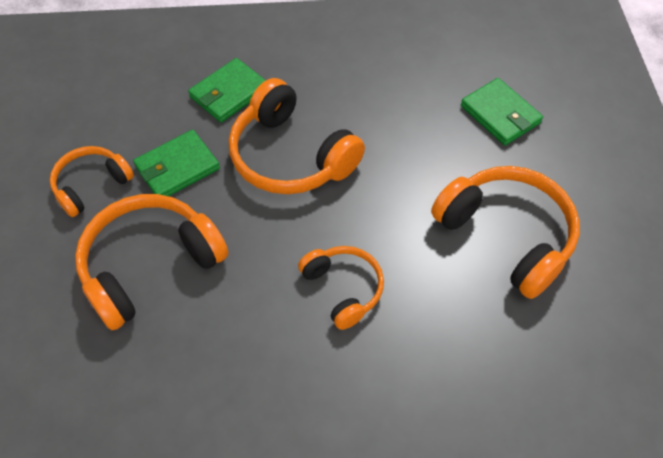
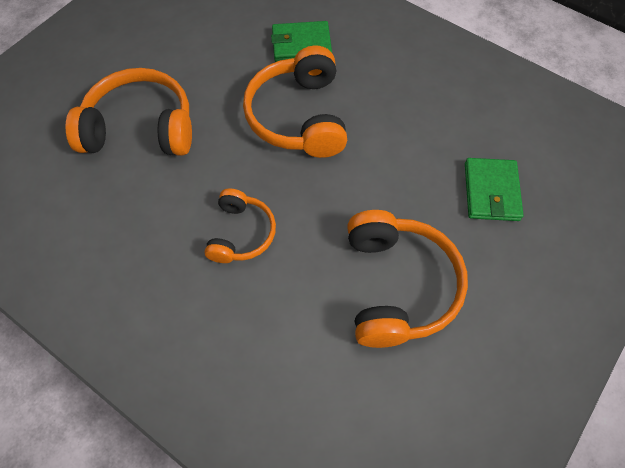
camera: 40 degrees right, 5 degrees up
(91, 185) = (157, 52): orange headphones -> none
(177, 168) = (218, 75): green wallet -> none

